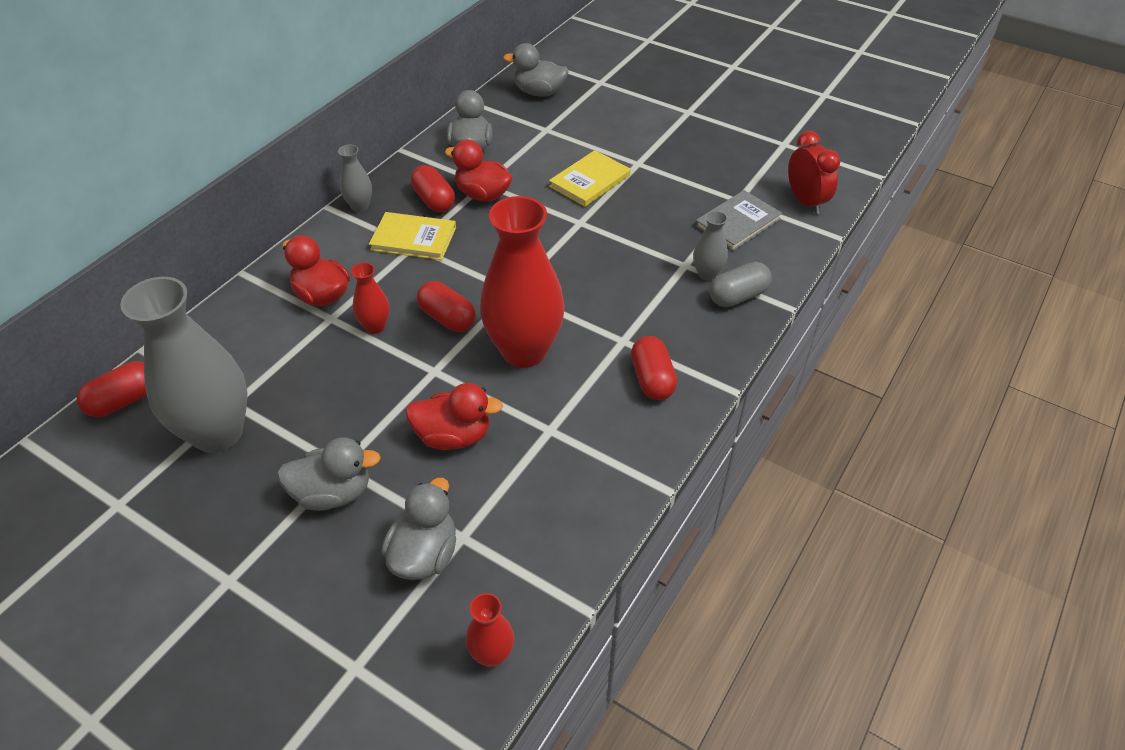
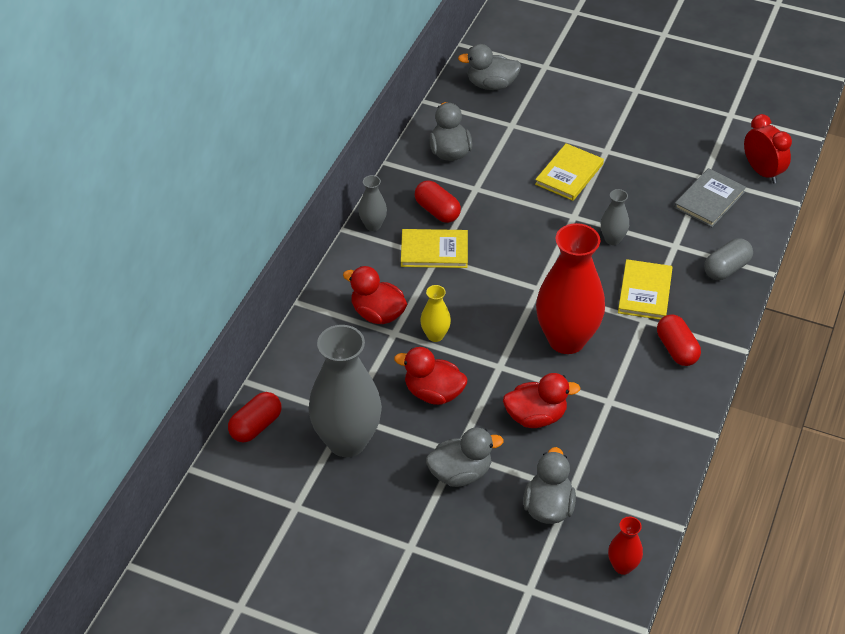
camera: 10 degrees left, 0 degrees up
(375, 326) = (435, 335): red vase -> yellow vase
(447, 318) = (493, 320): red capsule -> none
(482, 195) = (478, 200): red duck -> red duck (433, 393)
(634, 310) = (645, 292): none -> yellow book
(707, 274) = (696, 251): grey vase -> grey vase (612, 239)

